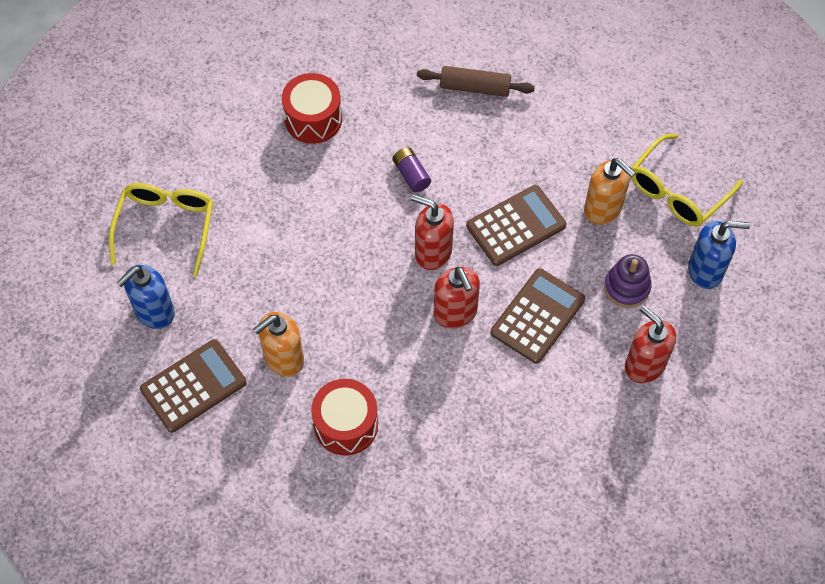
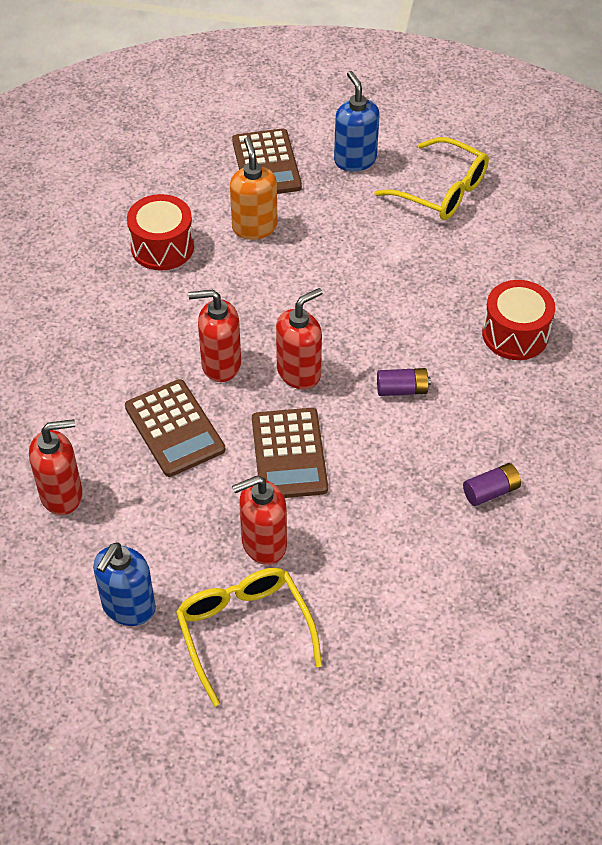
camera: 115 degrees right, 10 degrees down
(475, 87) = (490, 491): brown rolling pin -> purple battery
(603, 209) = (263, 544): orange soap dispenser -> red soap dispenser
(626, 287) = (156, 521): purple stacking toy -> none

